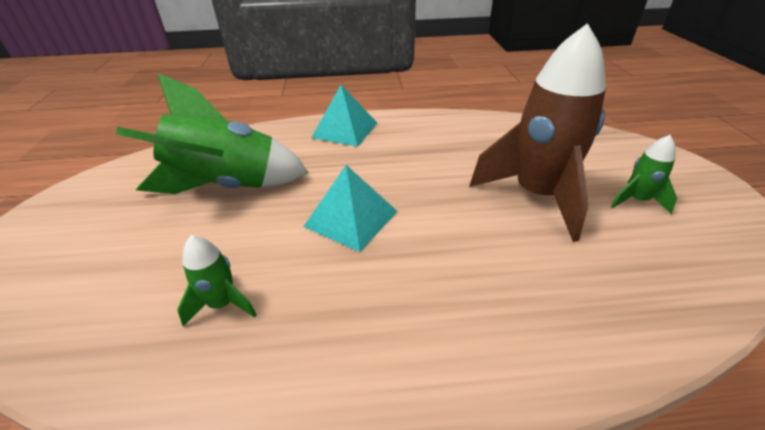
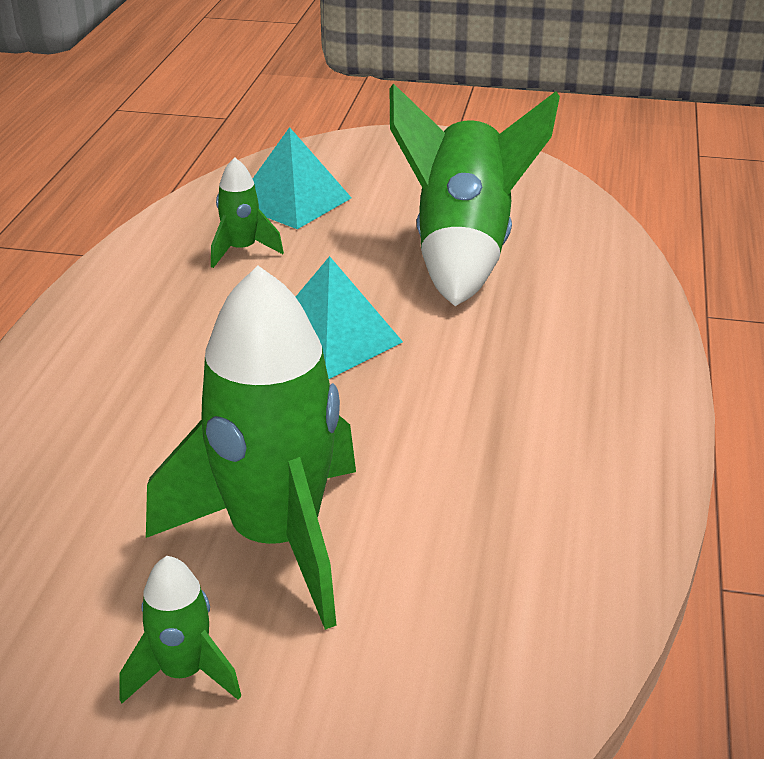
camera: 105 degrees right, 5 degrees down
(345, 130) = (612, 367): turquoise pyramid -> turquoise pyramid (293, 201)
(537, 196) = (276, 539): brown rocket -> green rocket

